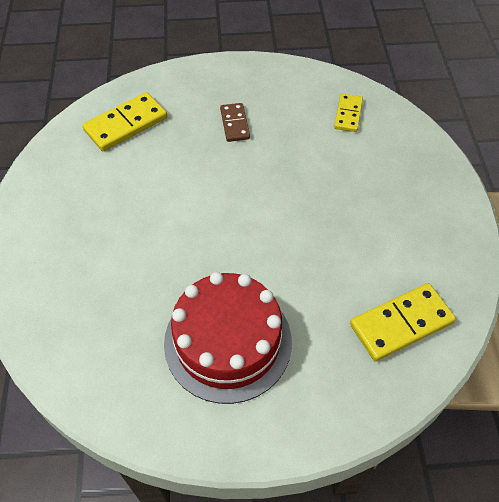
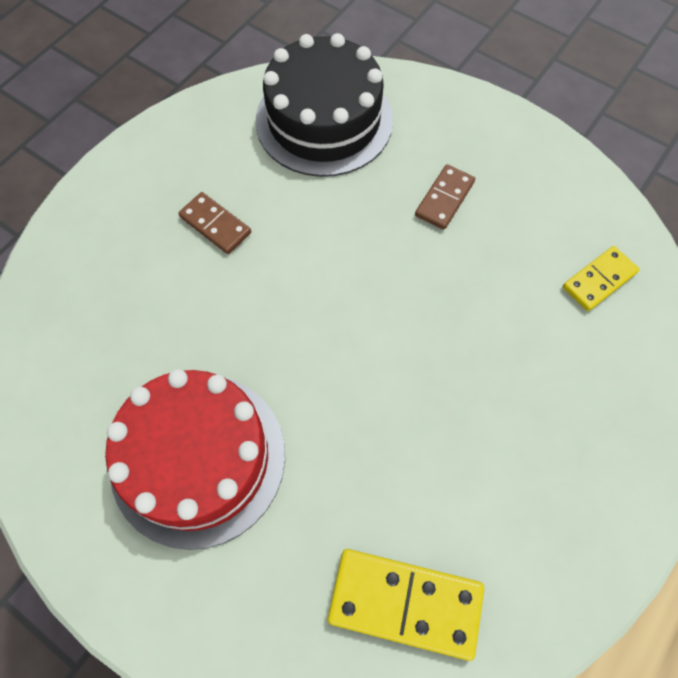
camera: 40 degrees right, 10 degrees up
(114, 218) = (215, 225): none -> brown domino
(126, 124) = (324, 120): yellow domino -> black cake

